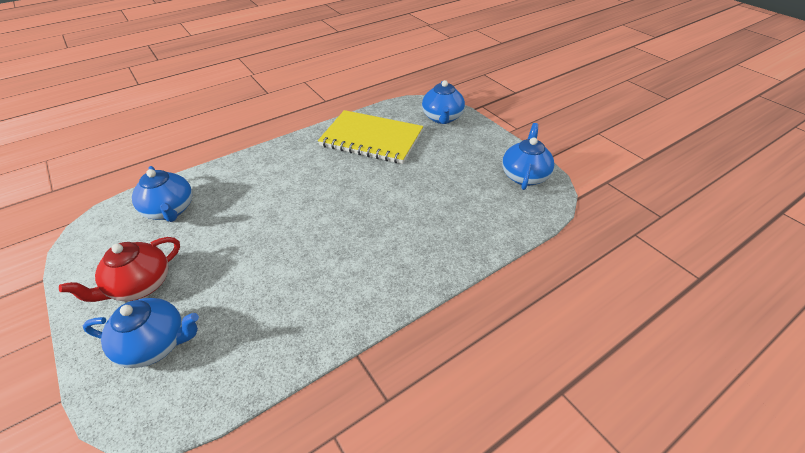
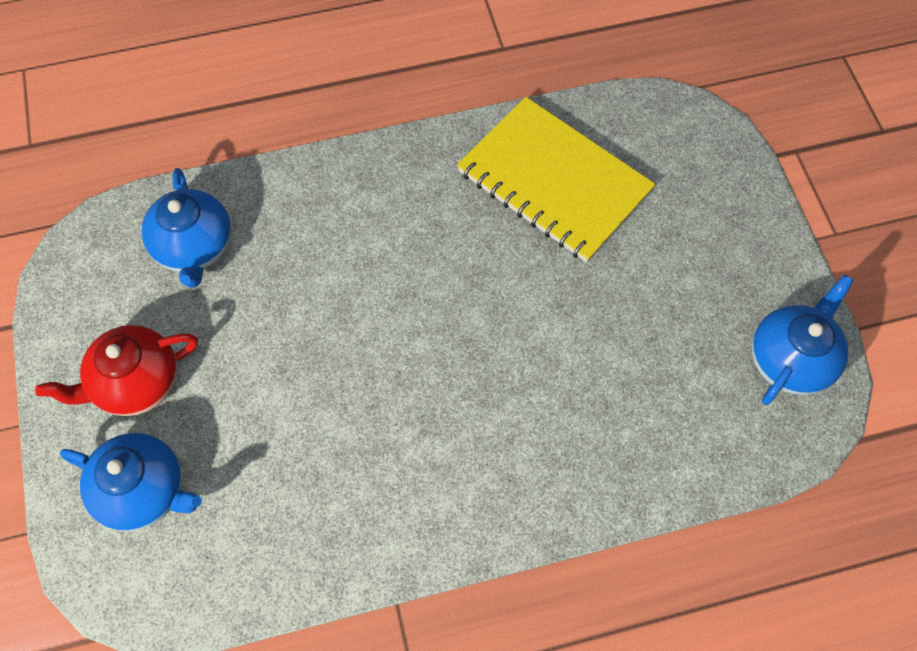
camera: 20 degrees right, 20 degrees up
(442, 118) = (704, 164): blue teapot -> none

